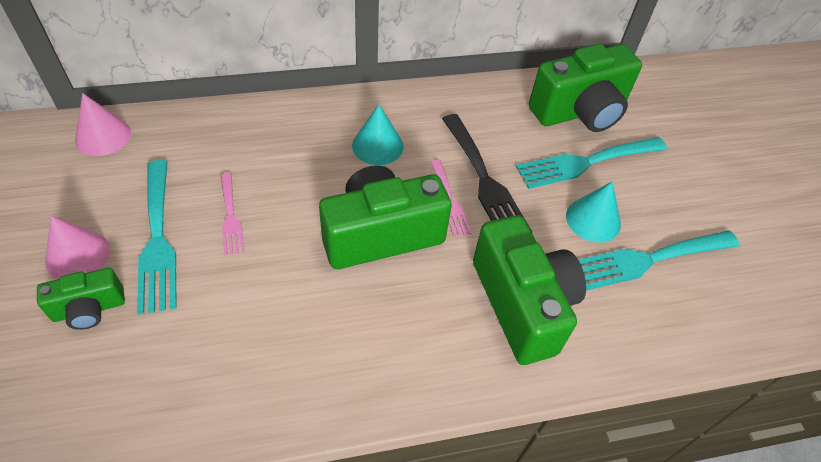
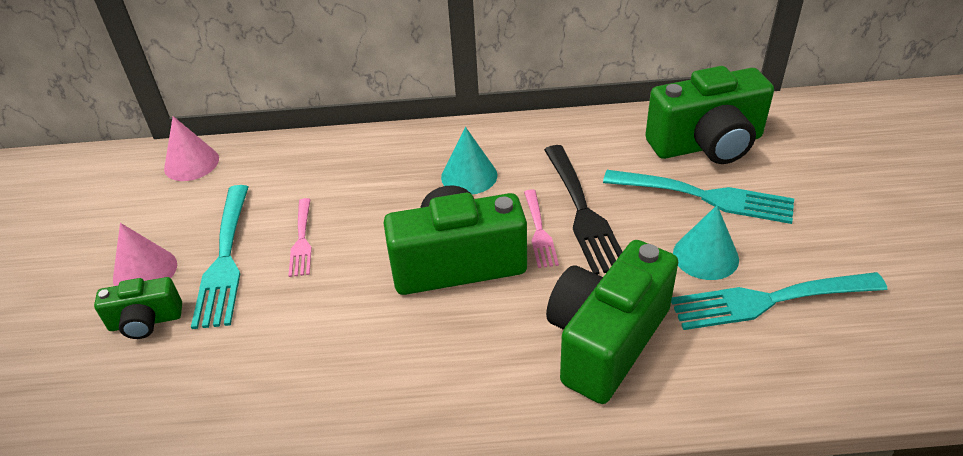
camera: 15 degrees right, 10 degrees down
(522, 304) = (606, 341): green camera -> green camera turned 135 degrees counterclockwise
(586, 163) = (706, 197): turquoise fork -> turquoise fork turned 150 degrees counterclockwise

